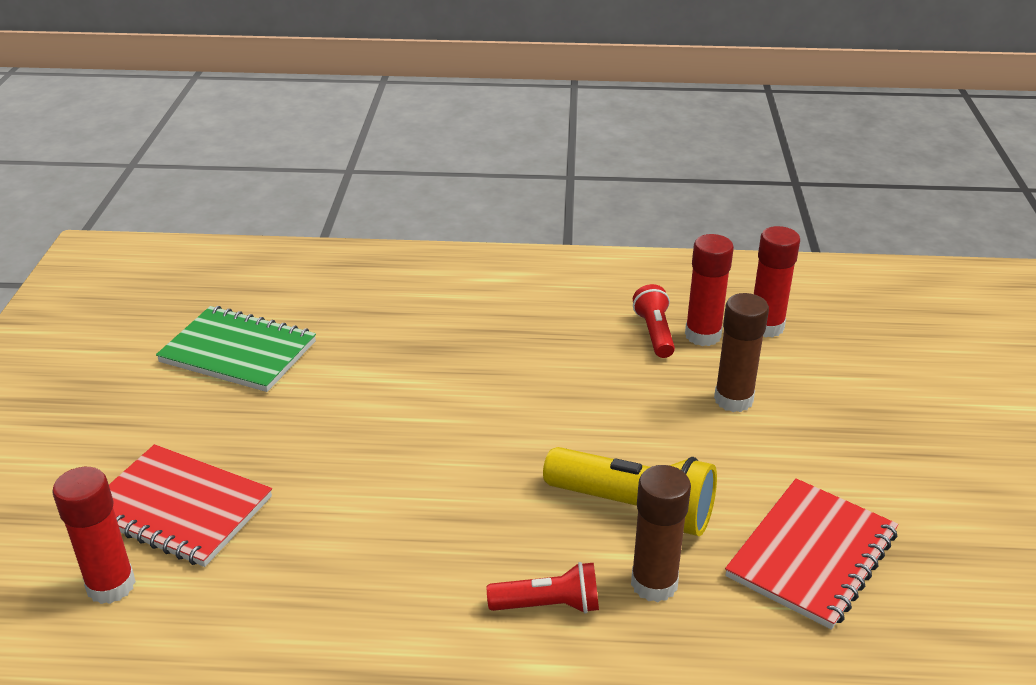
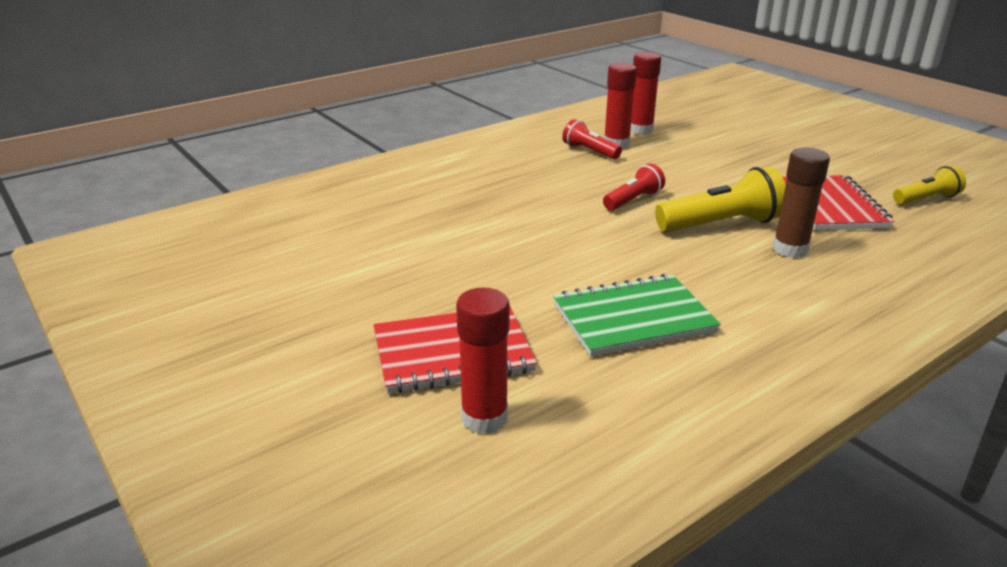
camera: 40 degrees left, 5 degrees down
(238, 352) = (333, 256): green notebook -> green notebook (633, 318)
(548, 605) = (761, 283): red flashlight -> red flashlight (633, 200)
(733, 399) = (681, 163): brown glue stick -> none
(970, 619) = (926, 199): none -> yellow flashlight

